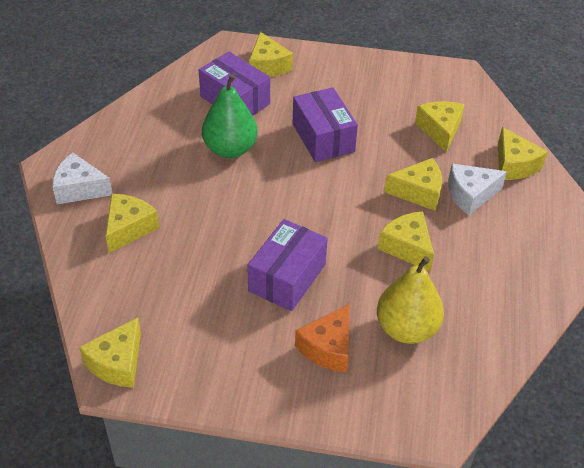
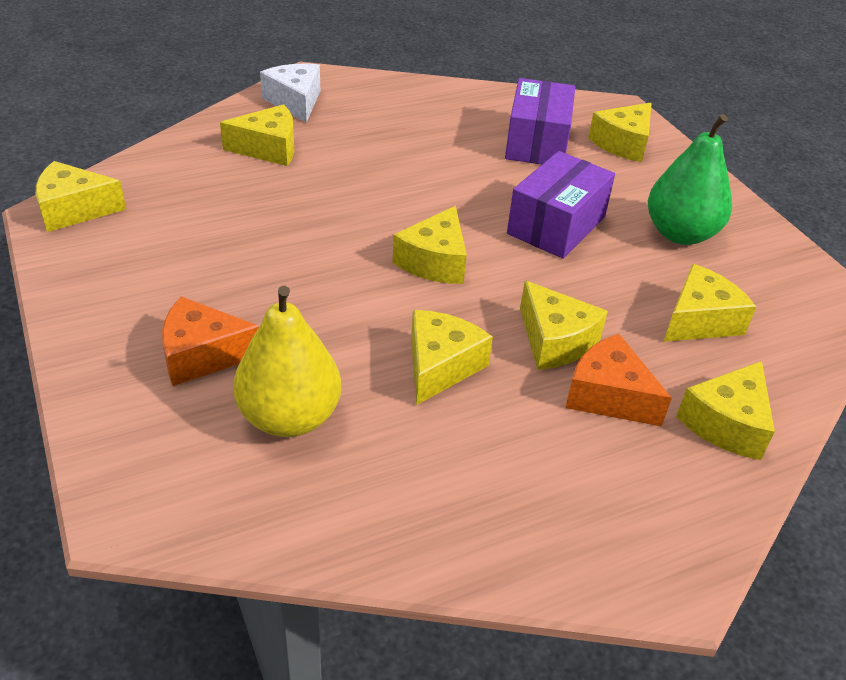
camera: 55 degrees right, 5 degrees down
(230, 149) = (455, 167): green pear -> green pear (680, 234)
(287, 277) = (292, 280): purple box -> none
(317, 205) = (435, 261): none -> yellow cheese
(470, 195) = (608, 396): white cheese -> orange cheese

